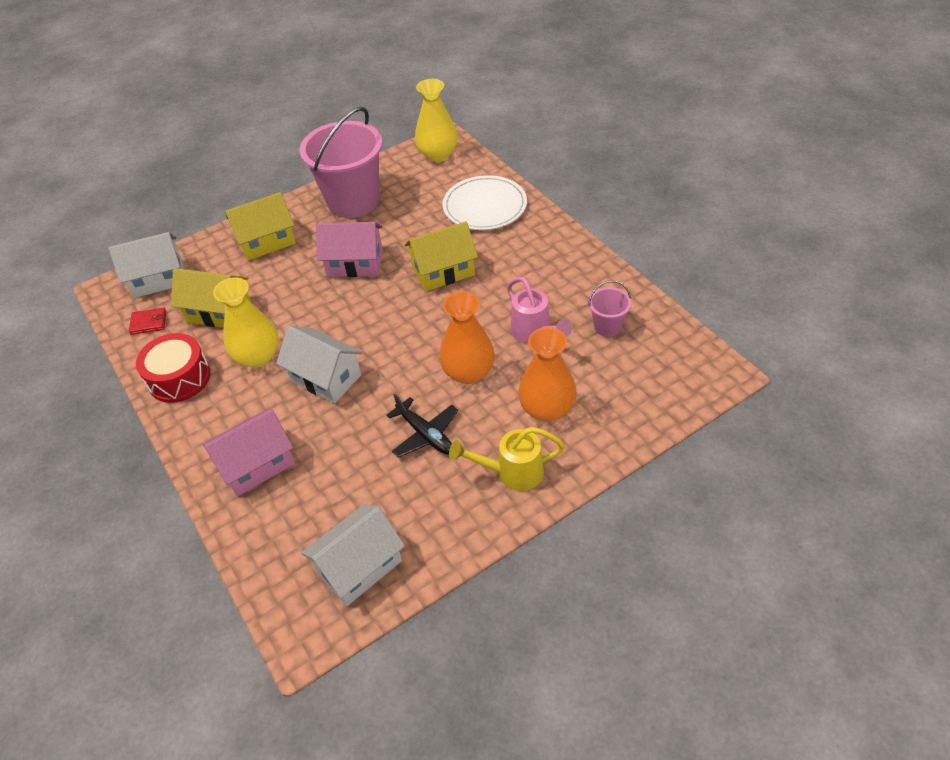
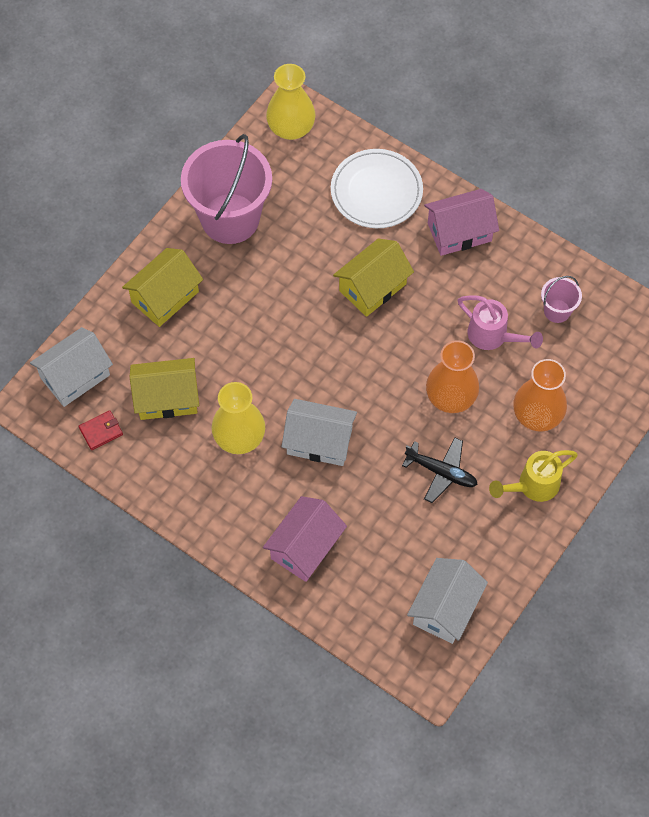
camera: 25 degrees left, 15 degrees up
(179, 378) = (175, 483): red drum -> none
(355, 263) = (276, 301): pink house -> pink house (459, 232)

